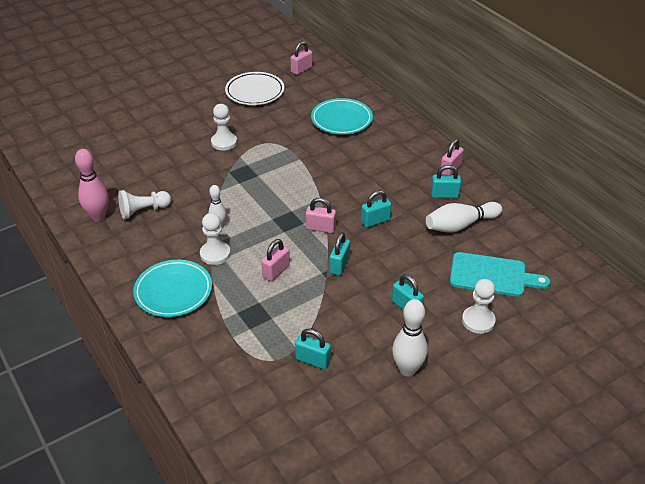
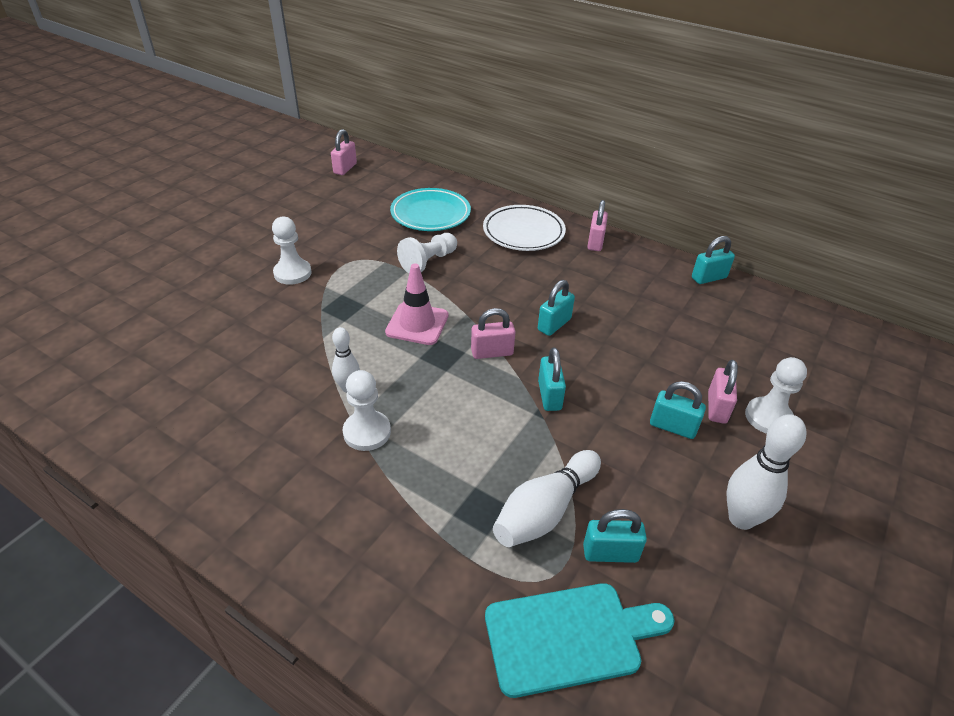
camera: 25 degrees left, 0 degrees up
(98, 216) = (147, 427): pink bowling pin -> none
(143, 211) = (219, 397): white pawn -> white pawn (428, 262)
(173, 291) = (334, 513): turquoise plate -> none
(255, 92) = (300, 204): white plate -> white plate (523, 232)
(276, 271) = (470, 431): pink padlock -> pink padlock (717, 407)
(284, 197) = (417, 324): none -> pink traffic cone
(444, 195) = (610, 272): turquoise padlock -> turquoise padlock (708, 278)
(460, 225) = (655, 303): white bowling pin -> white bowling pin (545, 510)
(492, 275) = (737, 354): turquoise cutting board -> turquoise cutting board (570, 637)

